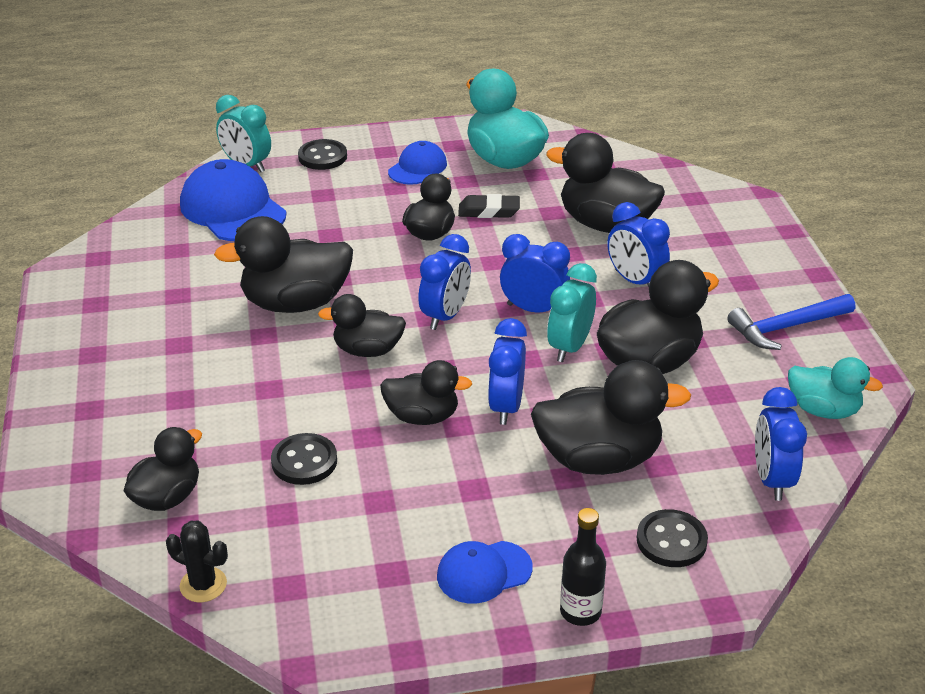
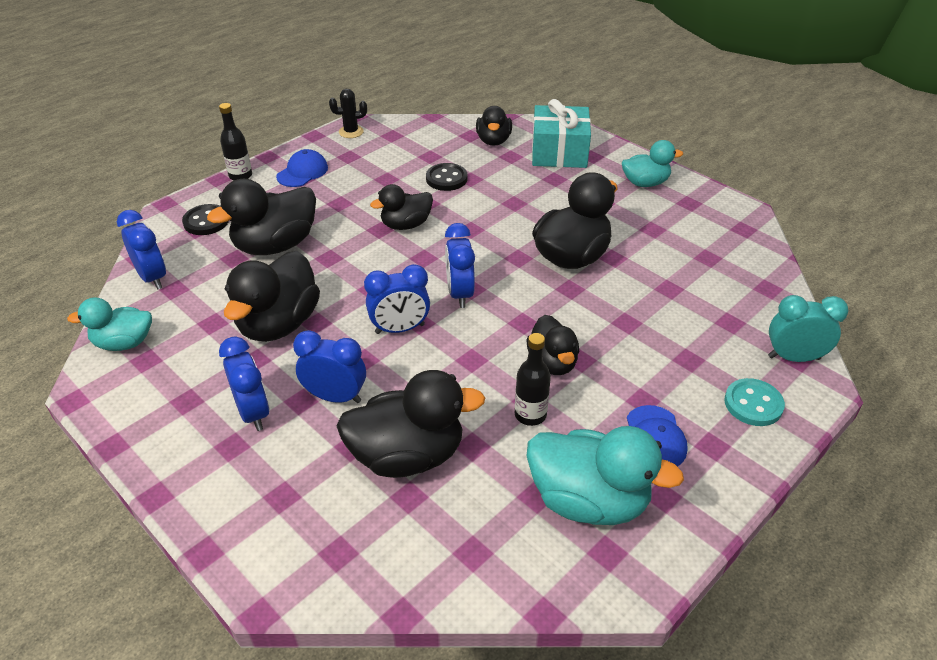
camera: 145 degrees right, 5 degrees up
(96, 344) = (645, 183): none -> turquoise duck
(117, 434) = (559, 152): none -> turquoise gift
(203, 585) = (431, 122): black cactus -> black cactus (351, 132)
(233, 209) = (729, 308): blue cap -> none
(322, 157) = (753, 404): black button -> turquoise button
(367, 350) = (484, 247): black duck -> none
(489, 211) = (530, 415): black eraser -> black bottle
(506, 407) = (359, 251): blue clock -> blue clock (253, 412)
(569, 347) = (347, 310): turquoise clock -> none
(786, 327) = (173, 409): blue hammer -> none

